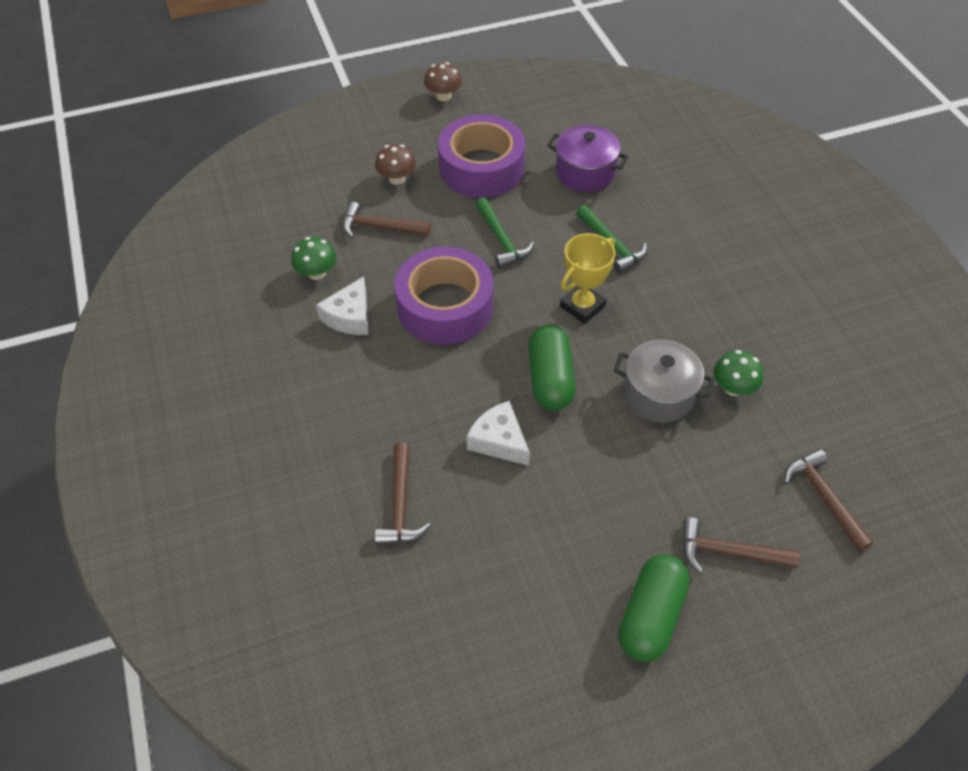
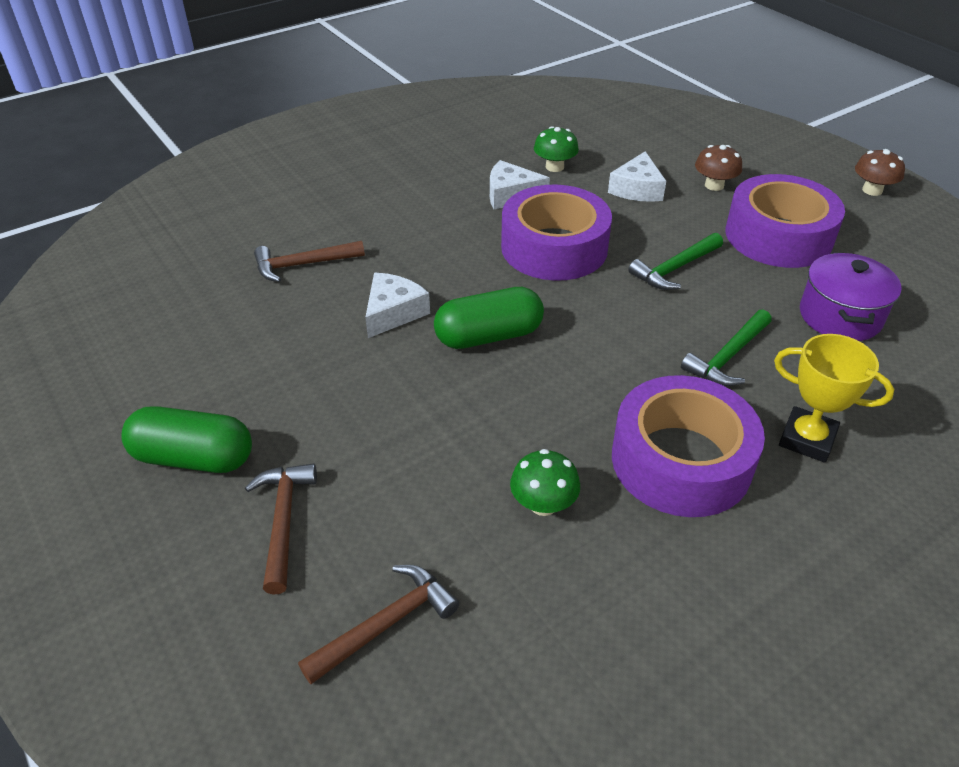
camera: 75 degrees right, 10 degrees down
(380, 227) = (637, 189): brown hammer -> white cheese
(582, 306) = (609, 346): yellow trophy -> yellow trophy (807, 439)
(658, 394) = (502, 429): grey pot -> none
(706, 303) = (681, 460): none -> purple tape

